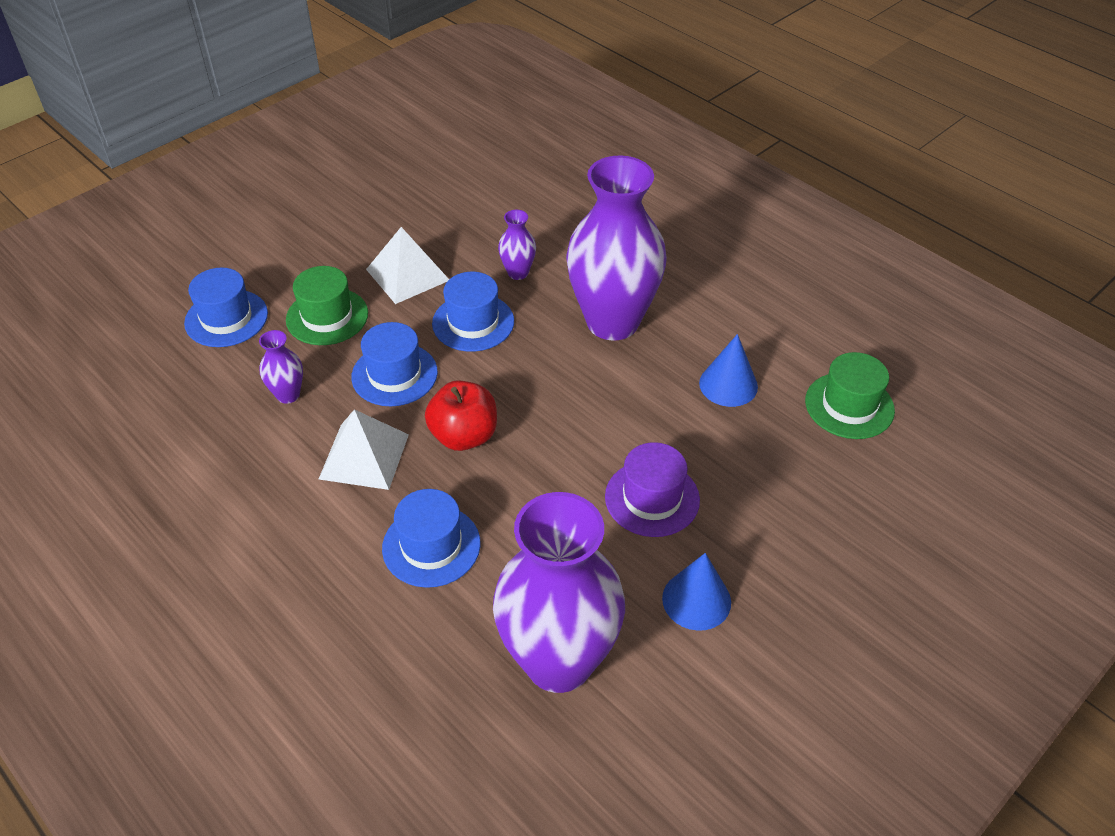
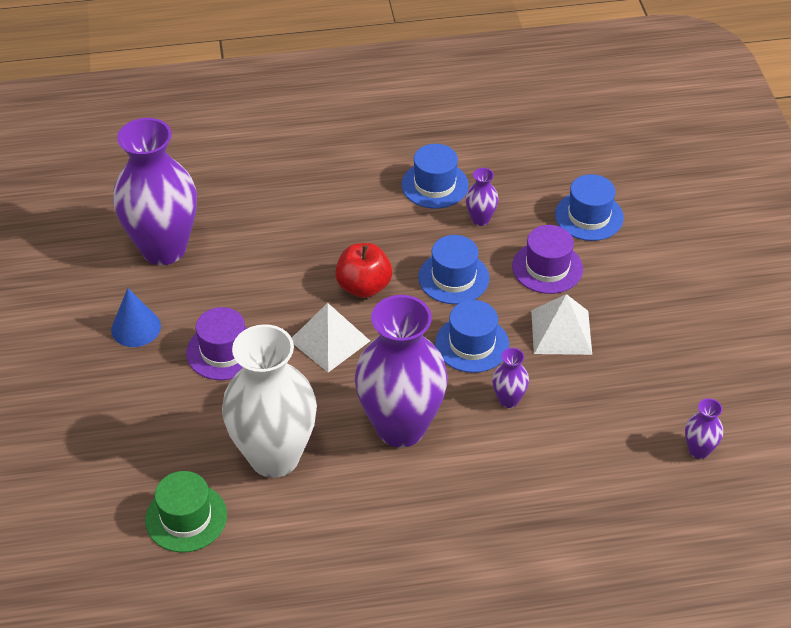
camera: 125 degrees right, 0 degrees up
(327, 316) = (547, 267): green hat -> purple hat
(364, 456) = (391, 233): white pyramid -> white pyramid (329, 340)
(431, 546) = (291, 233): blue hat -> blue hat (435, 185)
(473, 160) = (698, 450): none -> purple vase
(728, 385) = (274, 457): blue cone -> white vase

